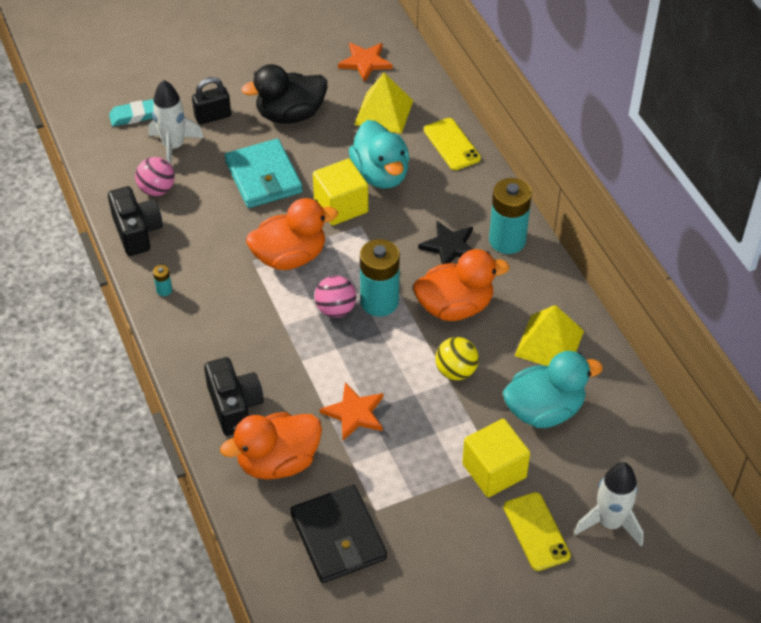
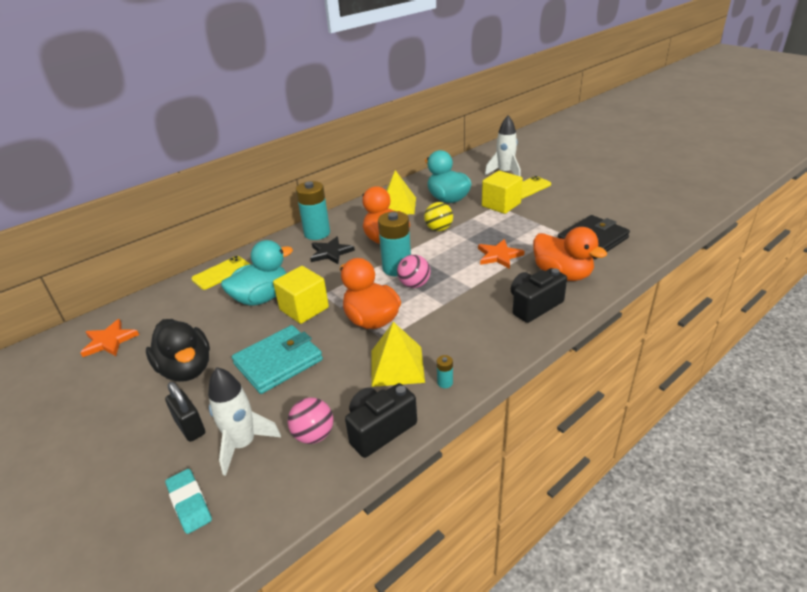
camera: 105 degrees left, 15 degrees down
(383, 112) = (183, 314): yellow pyramid -> yellow pyramid (397, 366)

